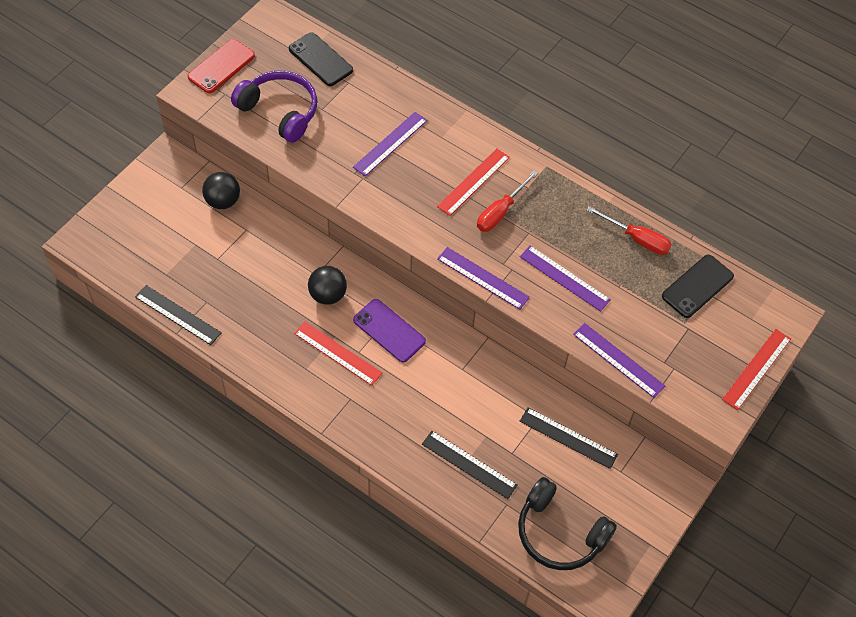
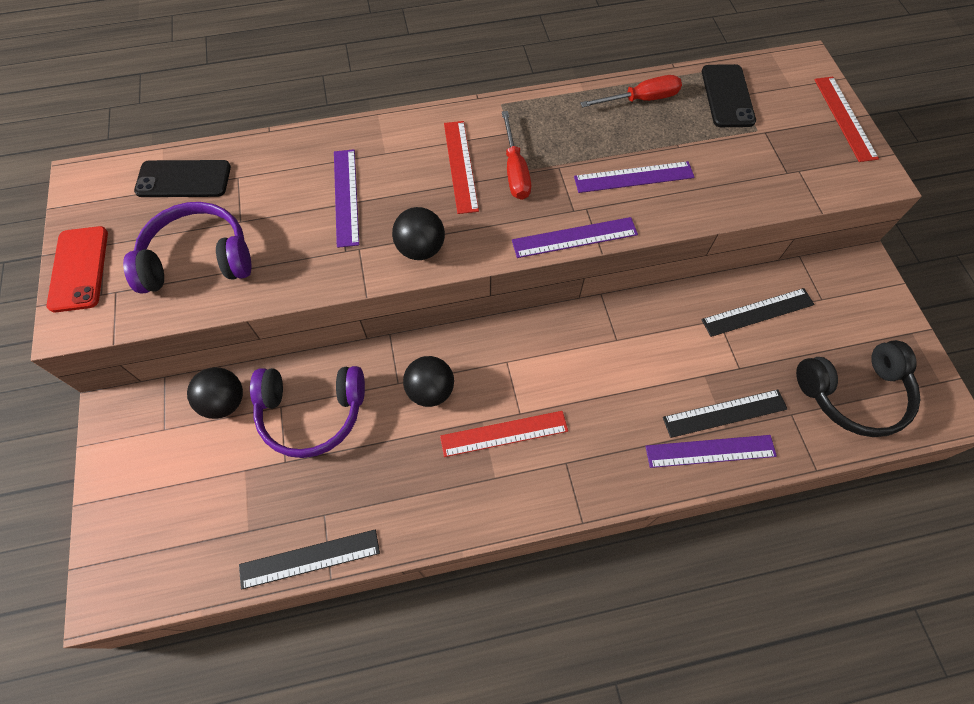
camera: 45 degrees left, 5 degrees up
(257, 247) = (312, 413): none -> purple headphones
(389, 330) = (521, 368): purple phone -> none
(393, 207) = (421, 249): none -> black ball
(618, 360) = (758, 202): purple ruler -> purple ruler (710, 451)

